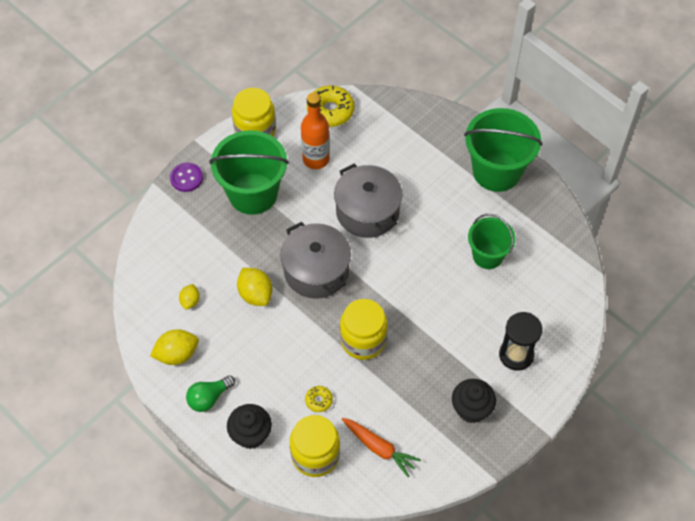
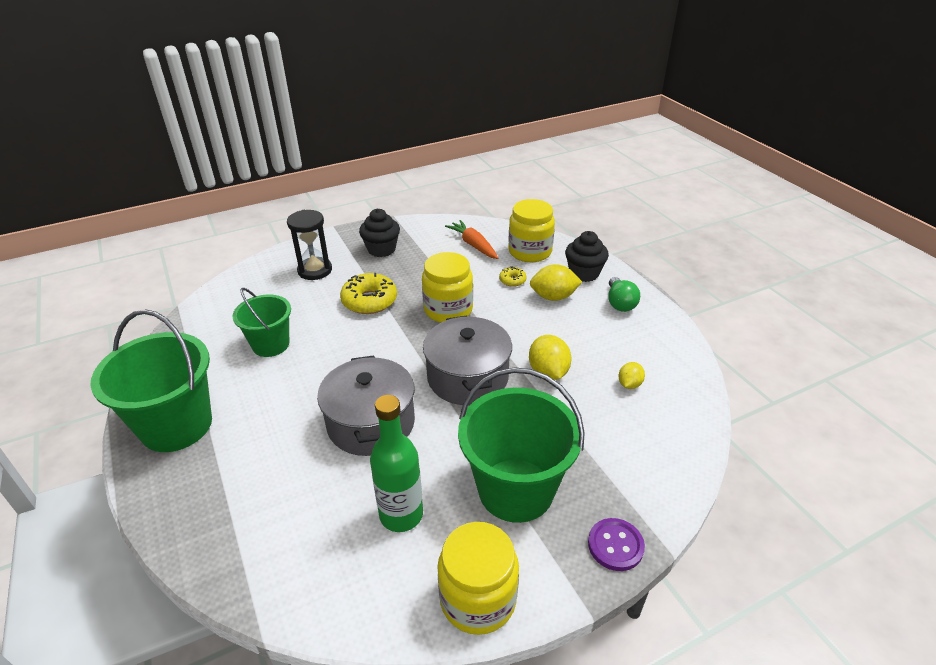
camera: 160 degrees left, 20 degrees down
(177, 354) = (650, 341): yellow lemon -> yellow lemon (553, 297)
(209, 398) = (620, 303): green light bulb -> green light bulb turned 105 degrees clockwise
(316, 159) = (401, 515): orange bottle -> green bottle
(330, 111) = (333, 596): yellow donut -> yellow donut (369, 301)

